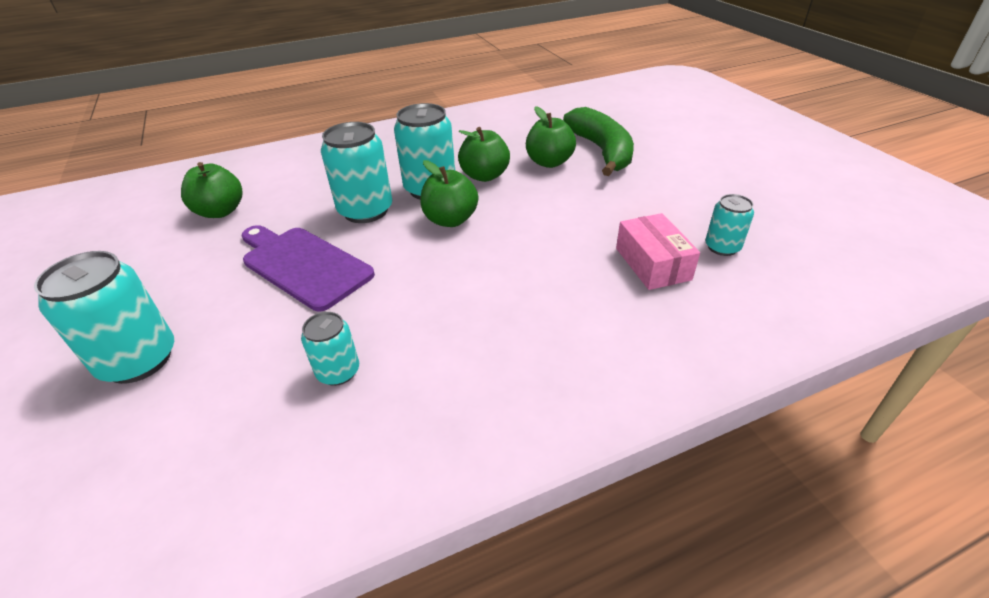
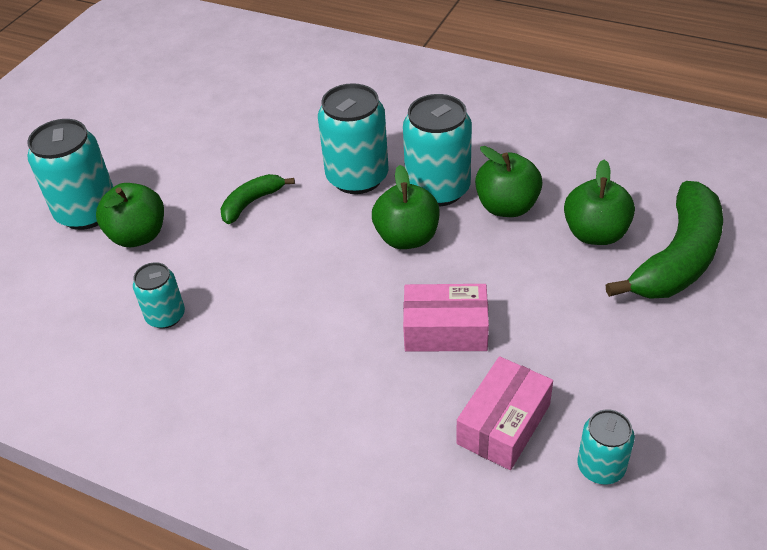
camera: 50 degrees right, 5 degrees up
(220, 211) = (262, 103): green apple -> green apple (138, 235)
(303, 265) = (251, 203): purple cutting board -> green banana
(549, 245) = (445, 330): none -> pink box

